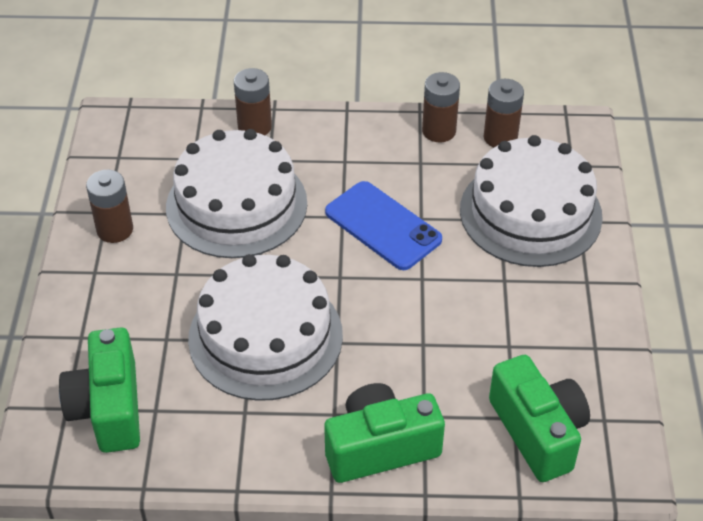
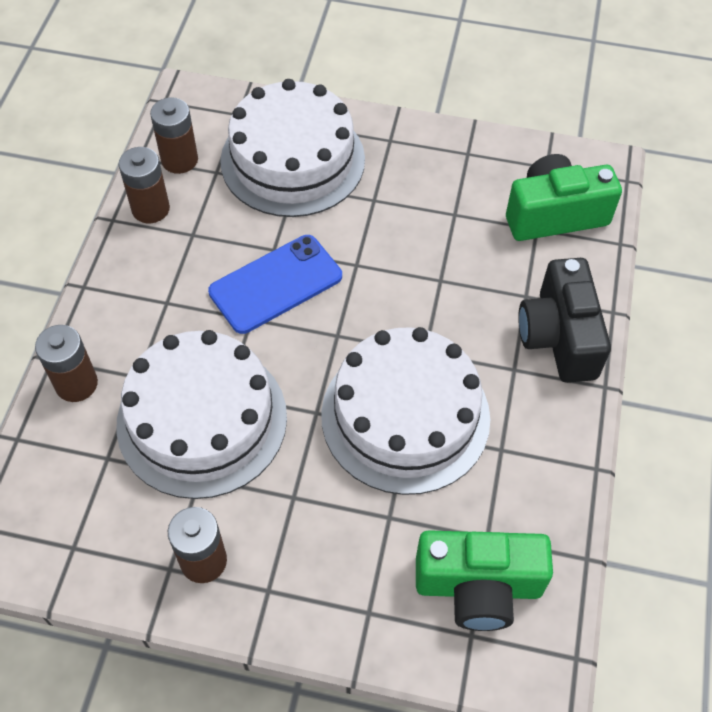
camera: 80 degrees left, 10 degrees up
(380, 447) = (558, 337): green camera -> black camera

